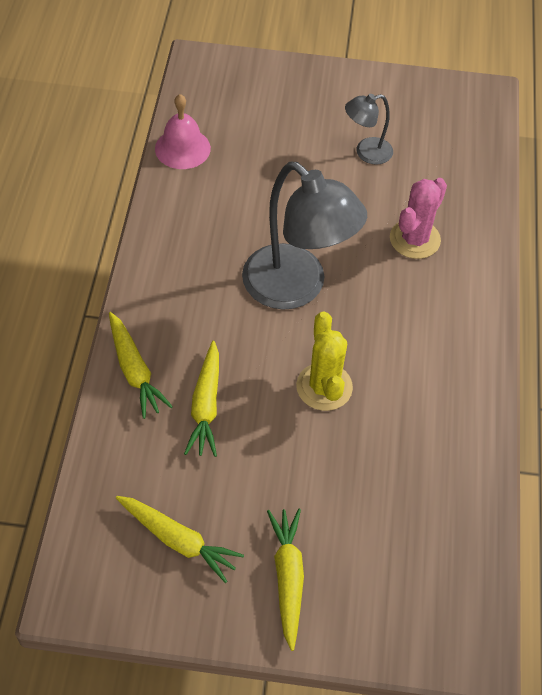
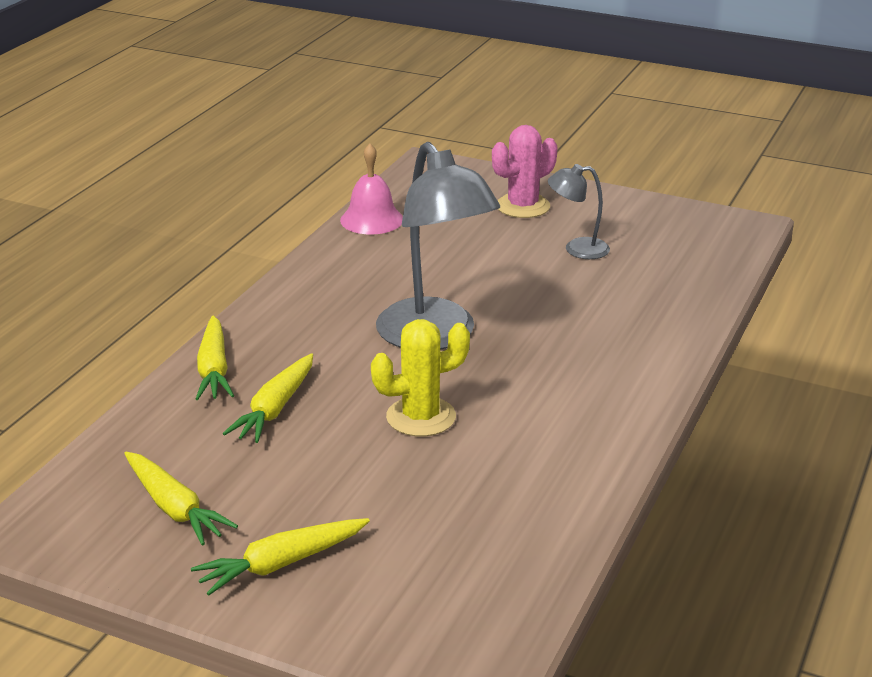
camera: 20 degrees right, 25 degrees down
(288, 578) = (281, 564): yellow carrot -> yellow carrot turned 135 degrees counterclockwise
(324, 387) = (421, 417): yellow cactus -> yellow cactus turned 60 degrees clockwise
(415, 239) = (597, 320): pink cactus -> pink cactus (523, 206)

